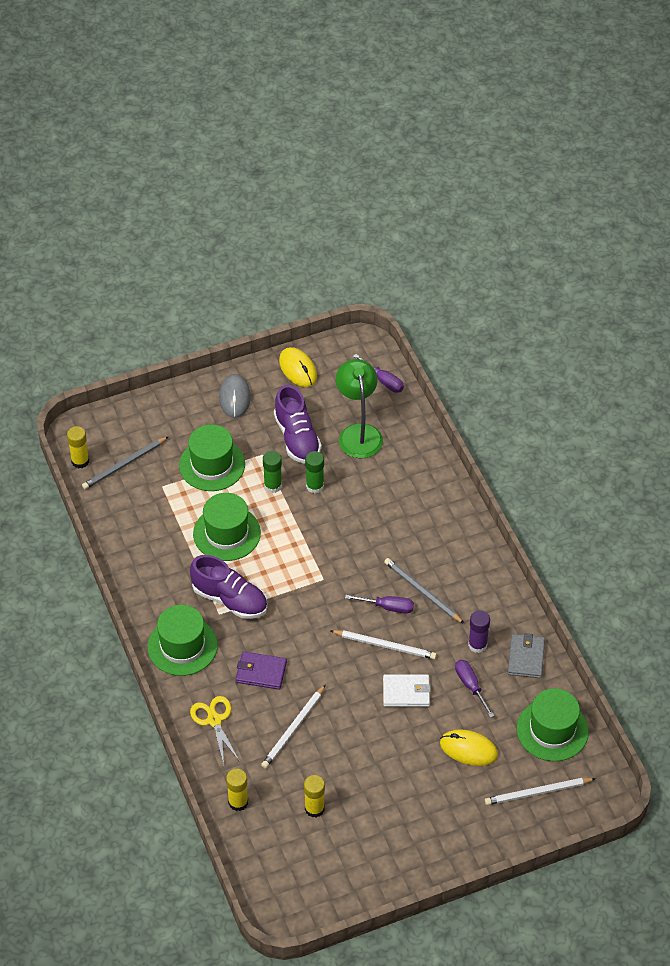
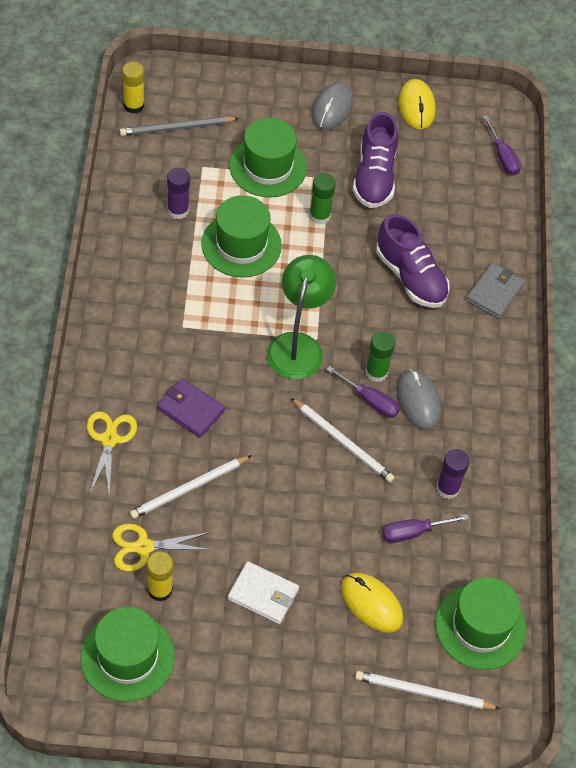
camera: 20 degrees right, 5 degrees up
(163, 528) = (178, 210): none -> purple glue stick
(182, 646) = (123, 343): green hat -> green hat (127, 657)
(230, 599) = (203, 316): purple shoe -> purple shoe (410, 277)
(238, 802) = (81, 542): yellow glue stick -> none
(285, 784) = (144, 547): none -> yellow scissors
(315, 486) = (364, 235): green glue stick -> green glue stick (376, 372)
(358, 433) = (444, 200): green lamp -> green lamp (298, 345)
(406, 692) = (337, 505): white wallet -> white wallet (263, 594)
(422, 592) = (418, 401): grey pencil -> grey mouse
(471, 686) = (414, 532): purple screwdriver -> purple screwdriver turned 105 degrees counterclockwise
(526, 657) = (495, 528): grey wallet -> grey wallet (495, 292)

